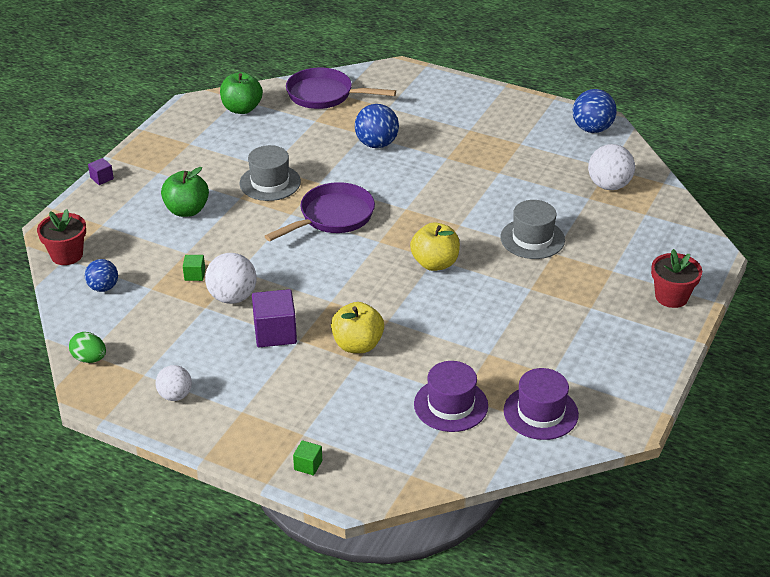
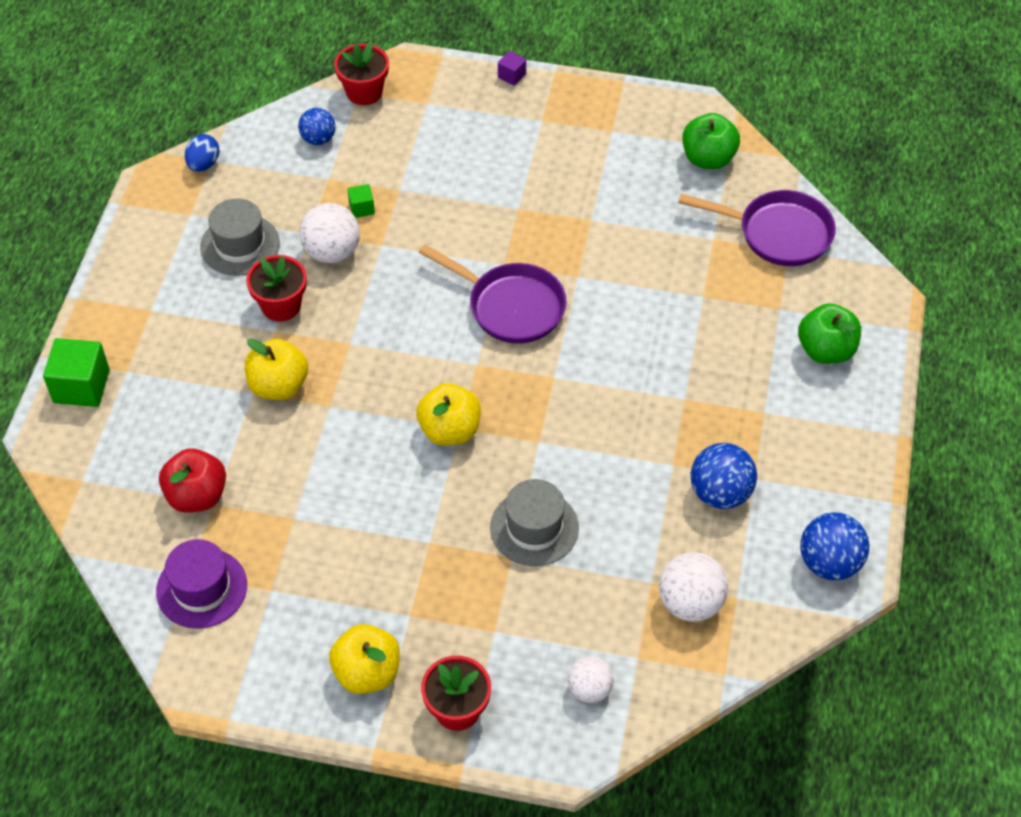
camera: 75 degrees right, 15 degrees up
(89, 359) = (203, 164): green egg -> blue egg
(175, 395) = (163, 249): white ball -> white ball (589, 689)
(187, 210) = (477, 167): green apple -> green apple (826, 350)
(270, 182) = (559, 228): grey hat -> grey hat (240, 245)
(275, 333) = (281, 306): purple cube -> red flower pot
(308, 465) = (81, 386): green cube -> green cube, size x1.99
(324, 95) = (778, 233): purple pan -> purple pan turned 105 degrees clockwise
(376, 144) = (685, 315): blue ball -> blue ball (720, 493)
(451, 405) = (197, 496): purple hat -> red apple
(634, 335) = (367, 673): none -> yellow apple

